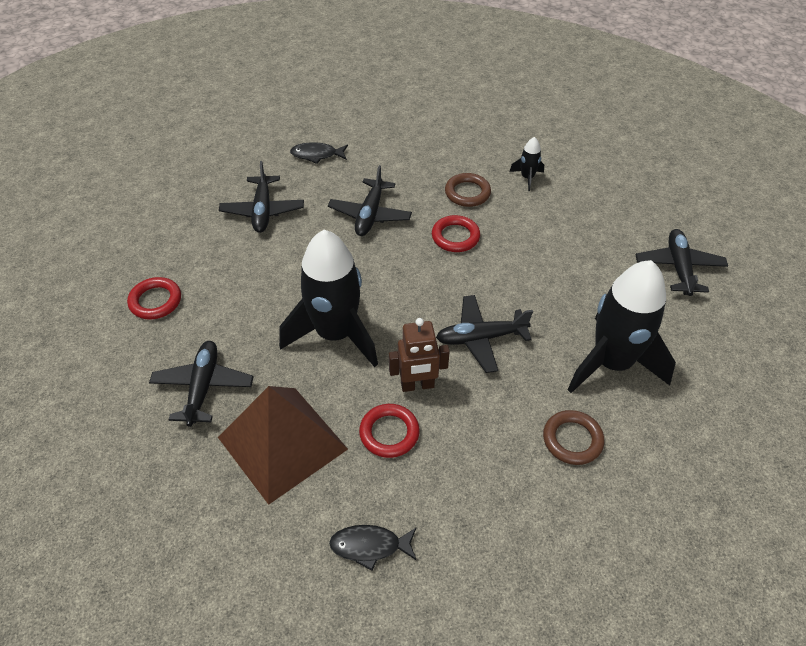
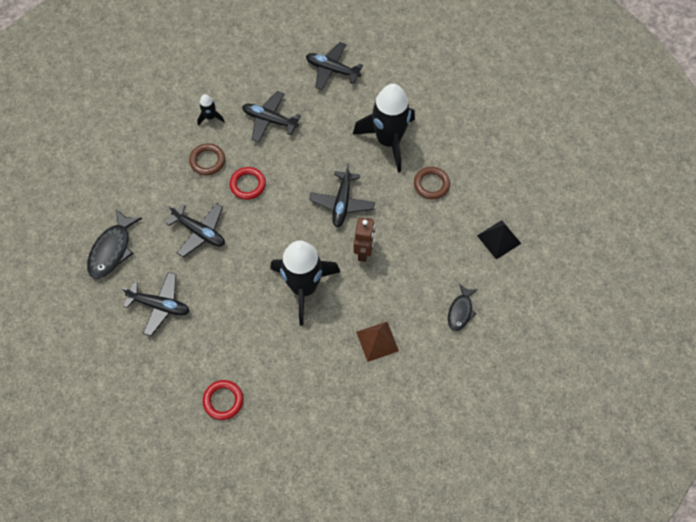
camera: 70 degrees left, 15 degrees up
(203, 387) = (316, 381): black plane -> black plane (270, 120)
(282, 443) = (377, 341): brown pyramid -> brown pyramid, size x0.55
(316, 155) = (112, 250): black fish -> black fish, size x1.57
(389, 433) = (392, 278): red ring -> none
(527, 571) = (499, 239): none -> black pyramid

